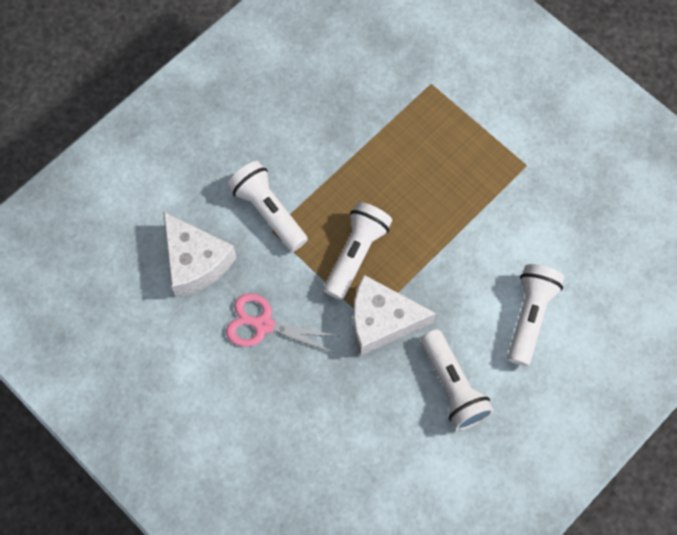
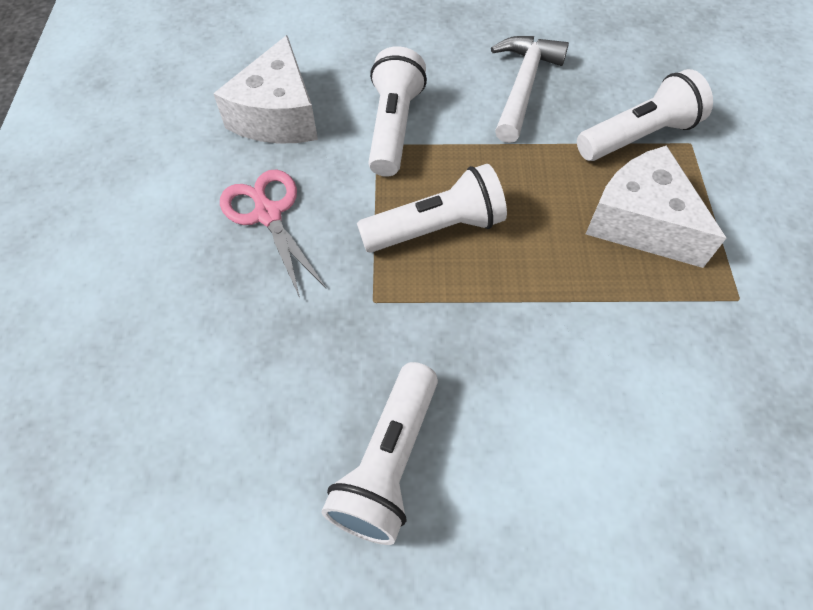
camera: 45 degrees right, 10 degrees down
(310, 119) = (523, 86): none -> white hammer
(381, 321) = (388, 314): white cheese -> white cheese (641, 222)
(530, 316) = (578, 472): white flashlight -> white flashlight (638, 136)

